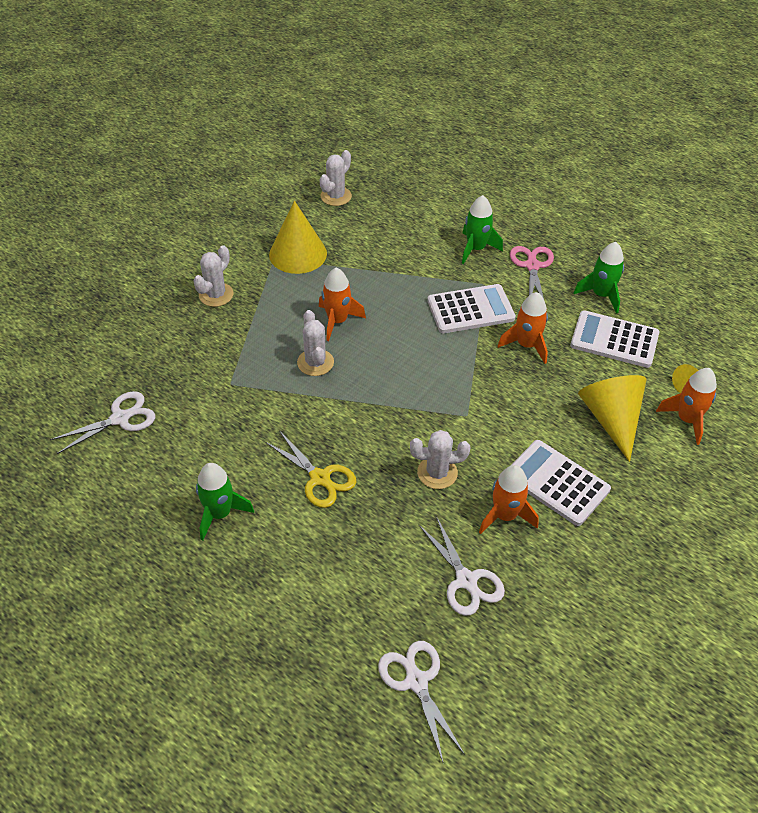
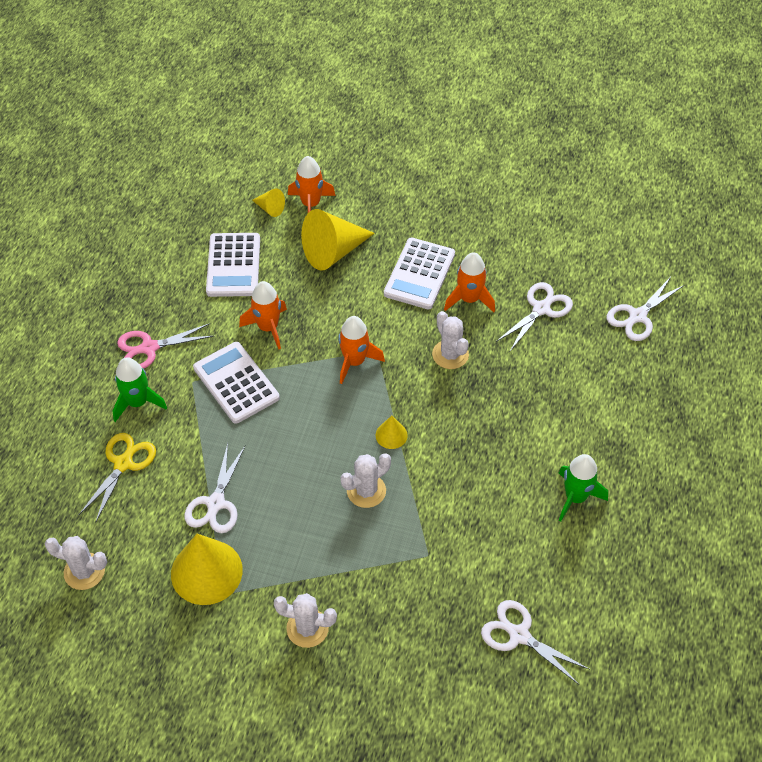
camera: 110 degrees left, 5 degrees up
(320, 478) = (500, 436): yellow scissors -> yellow scissors (123, 464)
(337, 321) = (300, 492): orange rocket -> orange rocket (355, 361)
(355, 271) = (216, 503): none -> white scissors
(364, 397) = (391, 435): none -> yellow cone
(601, 295) = (174, 285): green rocket -> none

